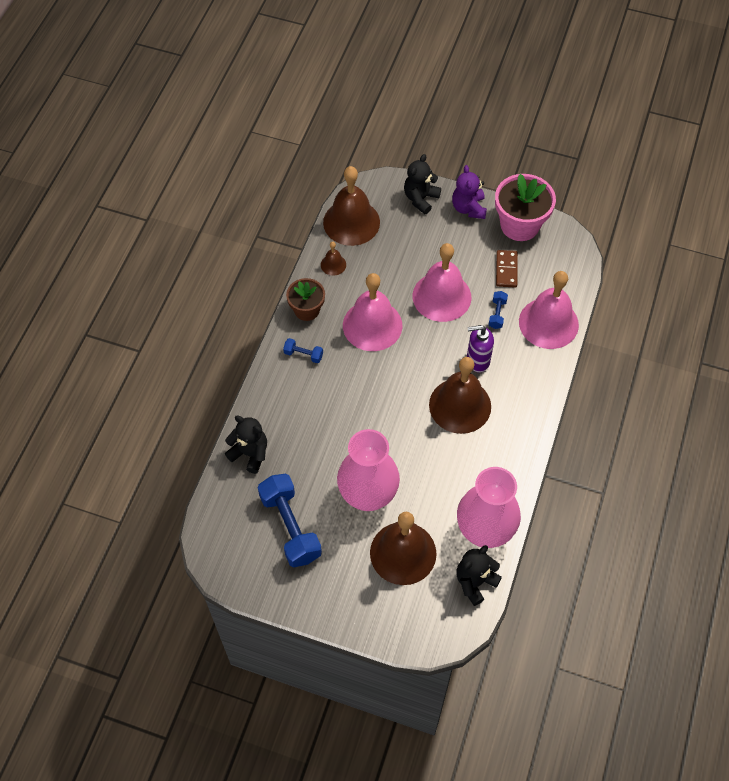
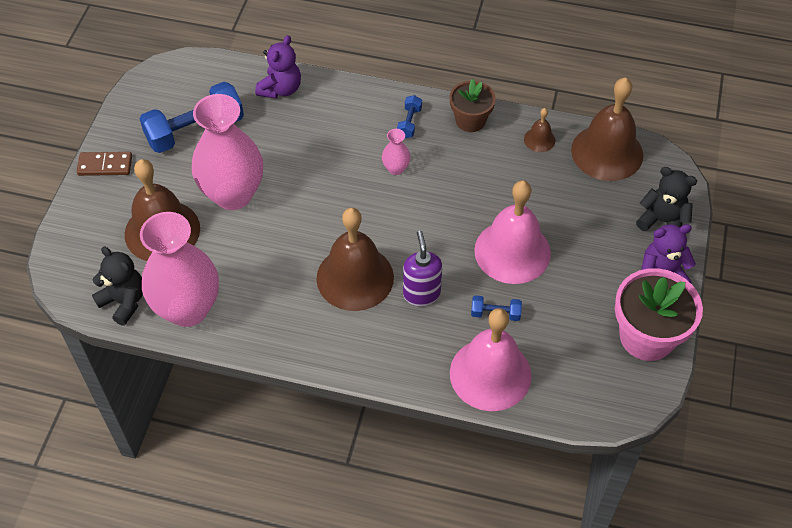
camera: 85 degrees right, 5 degrees down
(250, 453) = (281, 89): black teddy bear -> purple teddy bear
(352, 368) = (396, 168): none -> pink vase
(372, 325) = (458, 183): pink bell -> none
(506, 270) = (568, 322): brown domino -> brown domino (105, 165)

